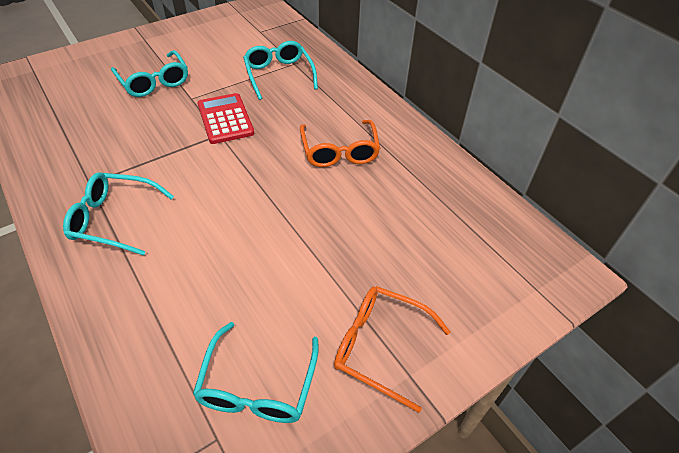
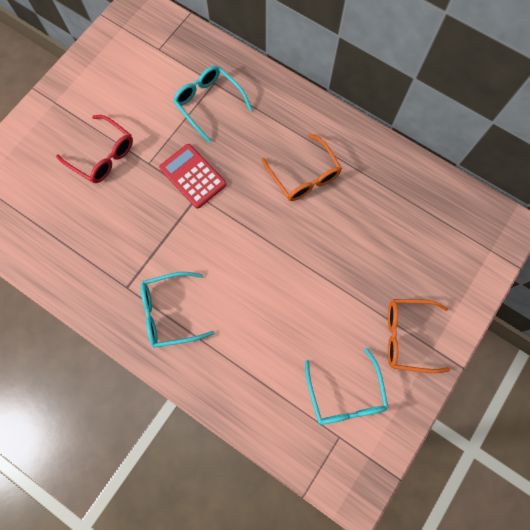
camera: 20 degrees left, 25 degrees up
(154, 82) = (103, 155): turquoise glasses -> red glasses

